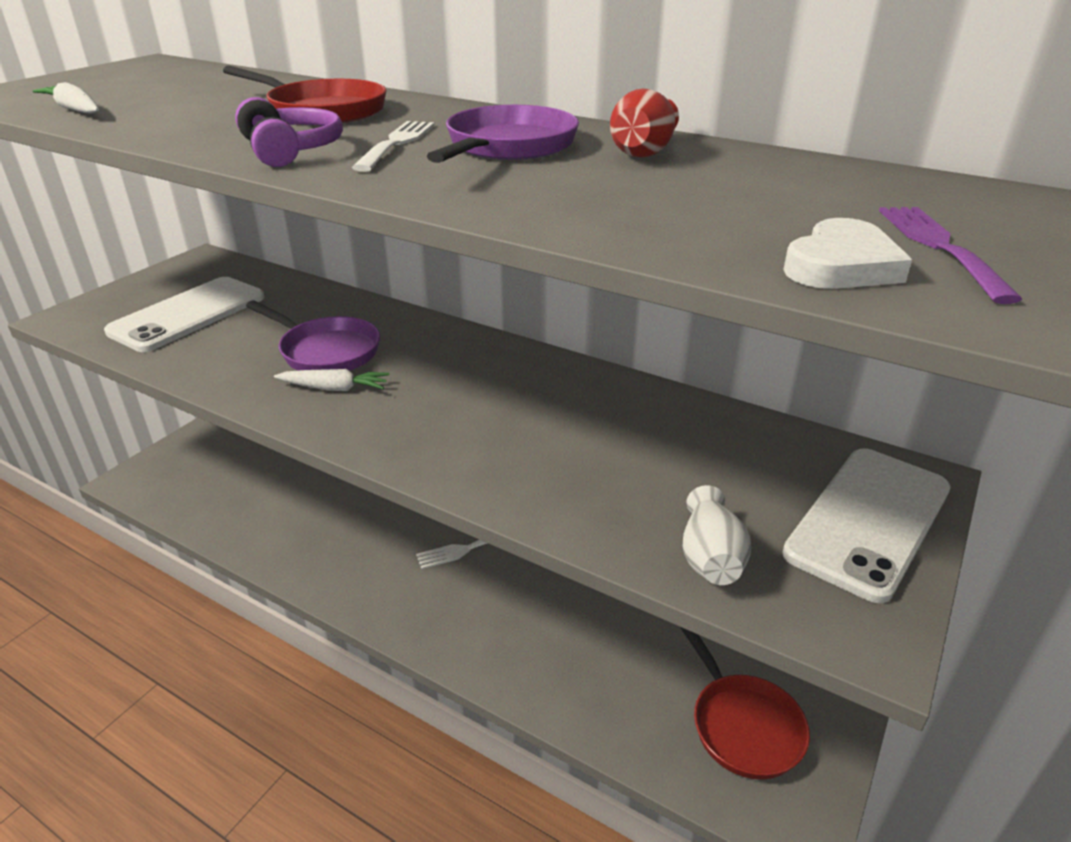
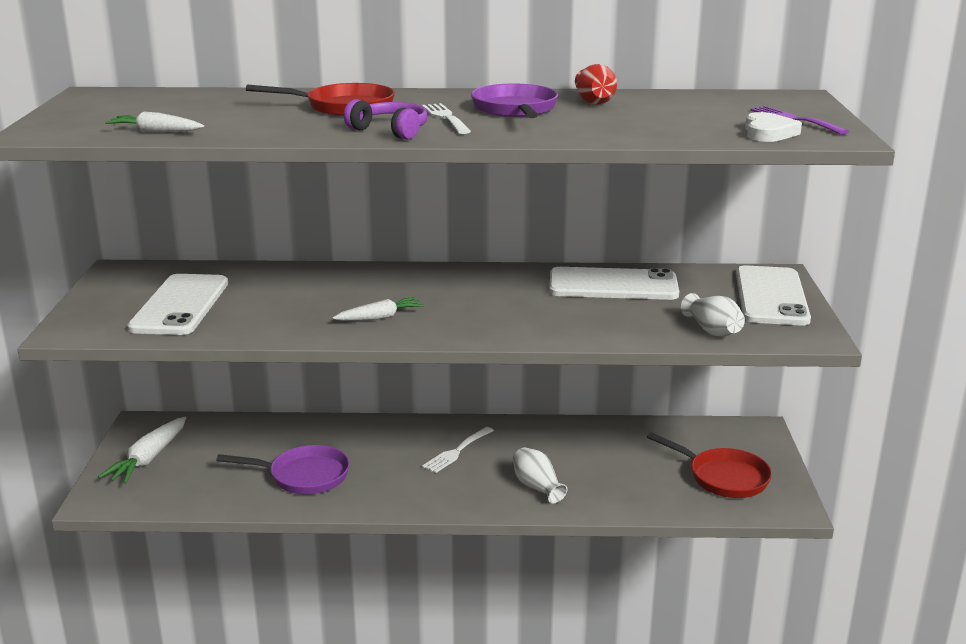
camera: 30 degrees left, 10 degrees down
(208, 450) = (148, 459): none -> white carrot
(325, 351) = (337, 300): purple pan -> purple pan (303, 476)
(505, 636) = (537, 487): none -> white vase
(653, 424) = (613, 285): none -> white phone

